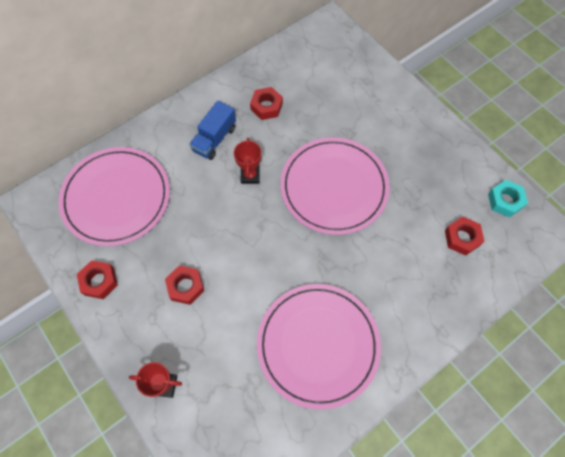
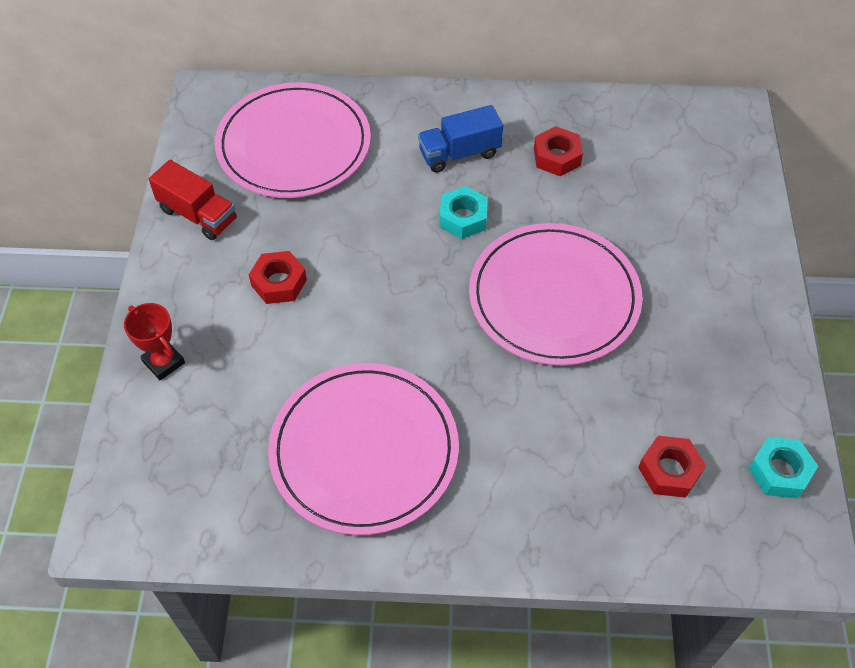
camera: 40 degrees right, 10 degrees down
(99, 281) = (198, 215): red nut -> red truck
(250, 175) = (463, 218): red trophy -> turquoise nut

